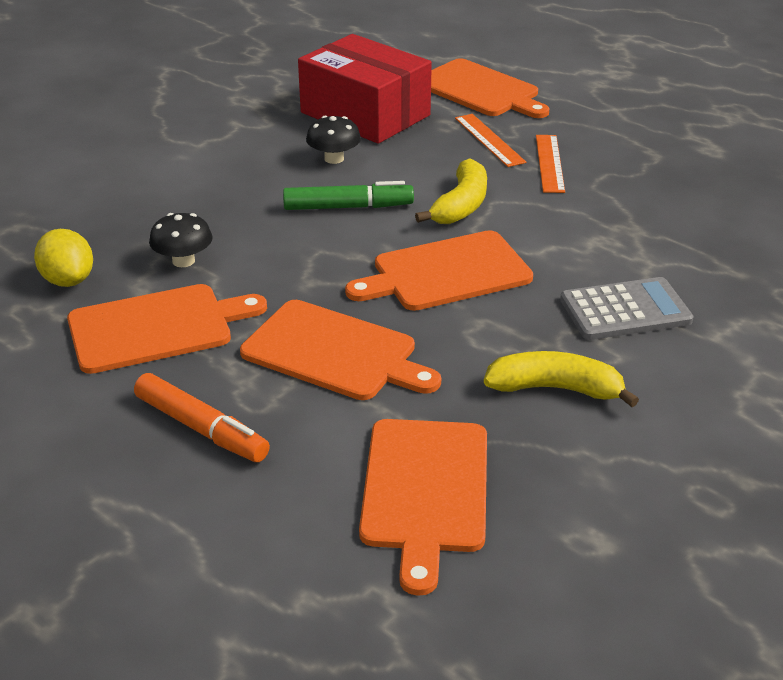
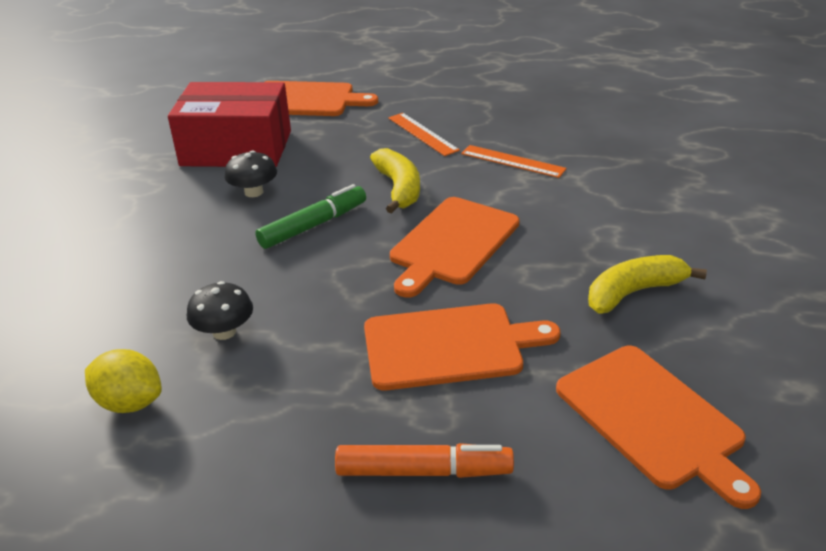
camera: 35 degrees left, 0 degrees up
(157, 327) = (272, 402): orange cutting board -> none
(489, 140) = (358, 133): orange ruler -> orange ruler (513, 161)
(625, 310) = (603, 215): grey calculator -> none

